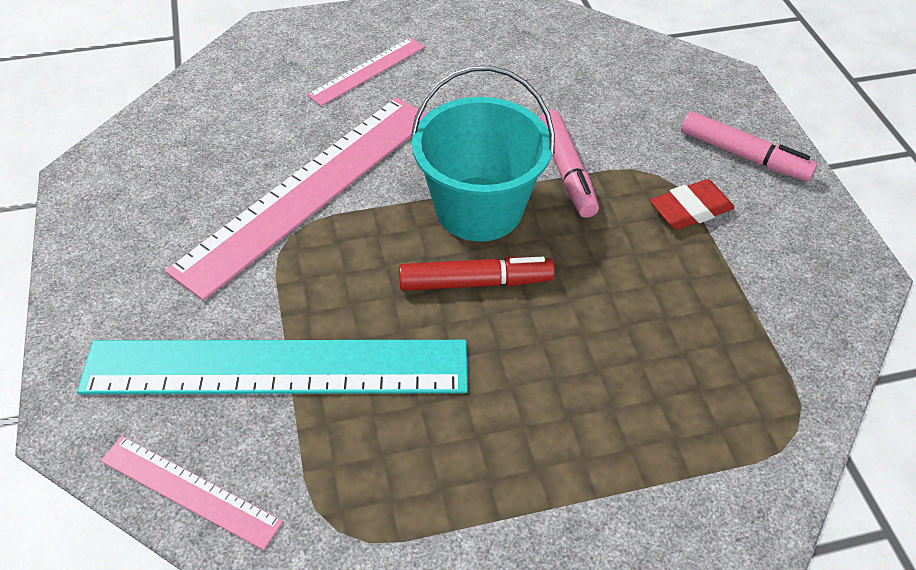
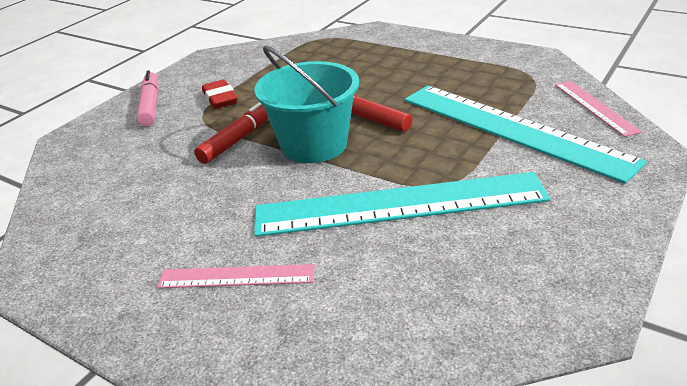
camera: 130 degrees left, 15 degrees down
(309, 189) = (399, 205): pink ruler -> turquoise ruler
(566, 171) = (238, 139): pink marker -> red marker
(690, 210) = (220, 99): red eraser -> red eraser turned 45 degrees clockwise

